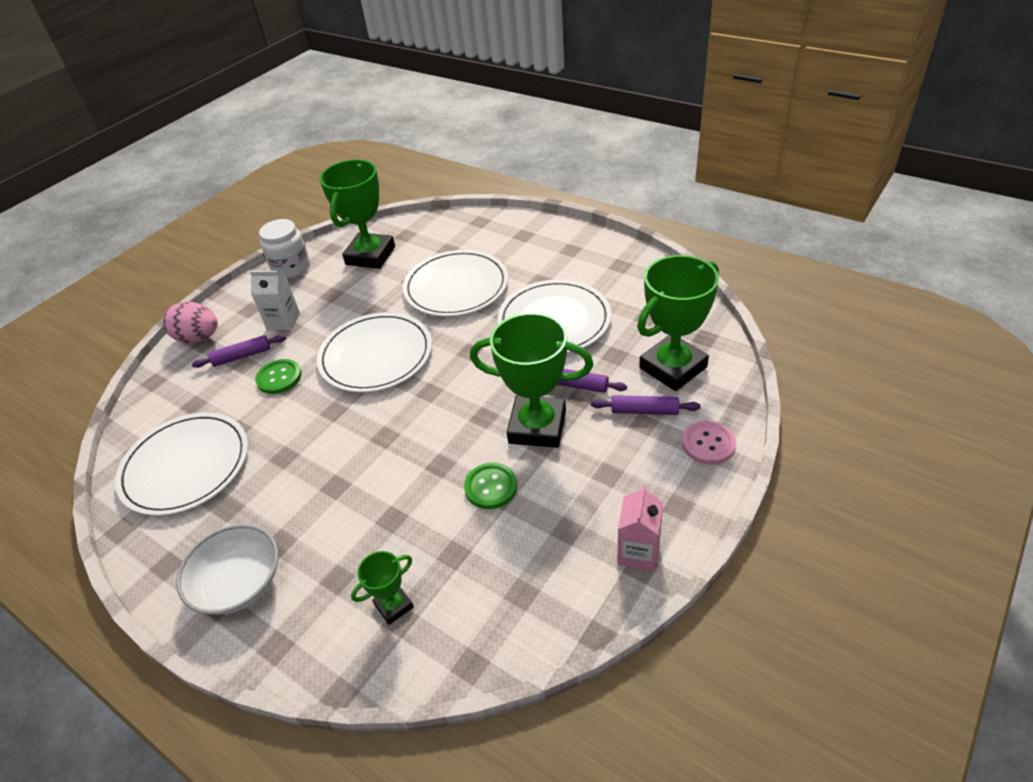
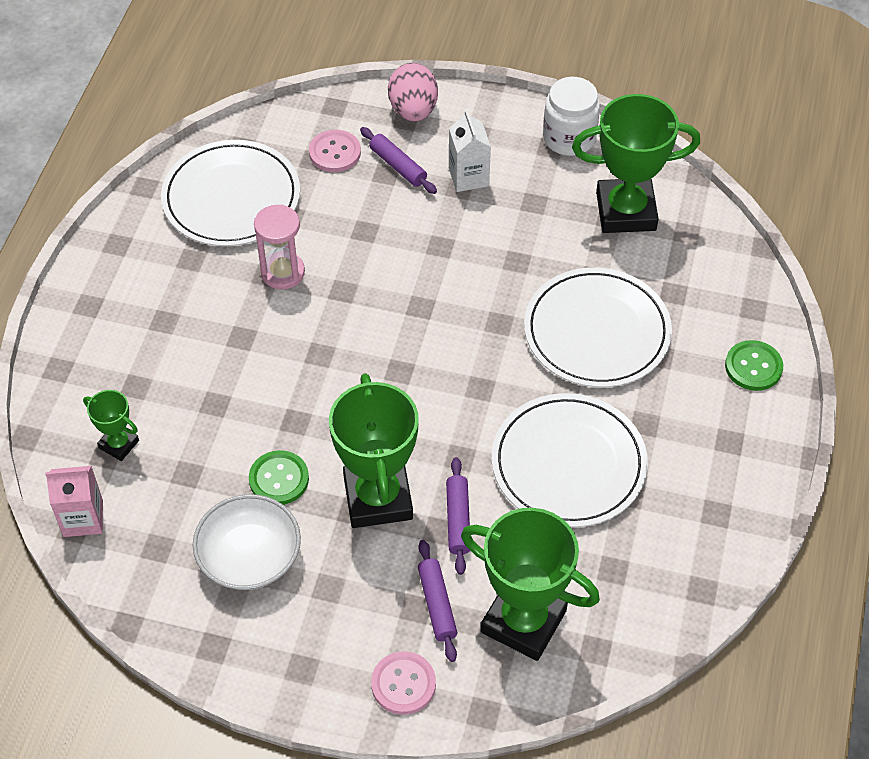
camera: 65 degrees right, 10 degrees up
(198, 390) = (335, 152): none -> pink button
(239, 583) = (113, 310): white bowl -> white bowl (249, 557)
(279, 378) = (376, 217): green button -> green button (753, 367)
(289, 445) = (282, 272): none -> pink hourglass
(376, 355) = (441, 295): white plate -> none
(638, 552) = (231, 641): pink carton -> pink carton (83, 518)

